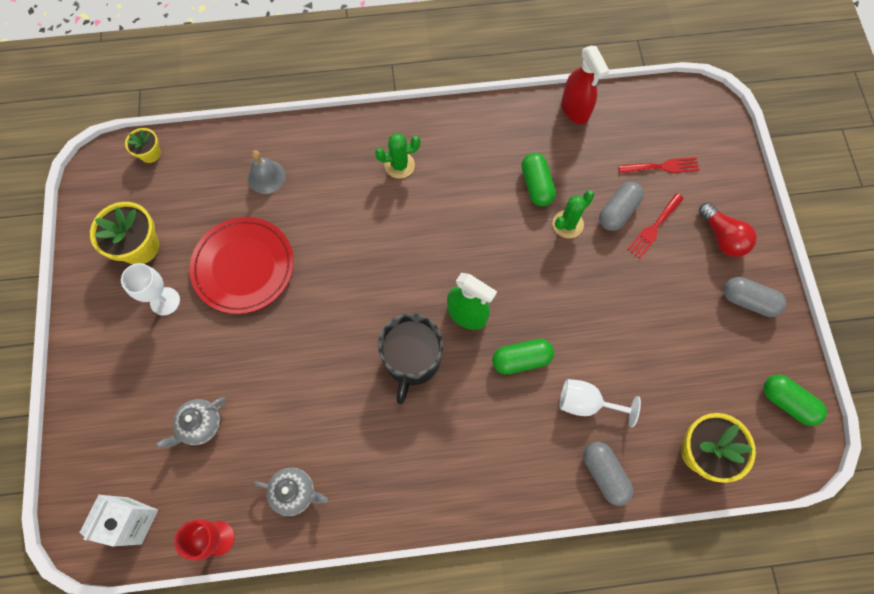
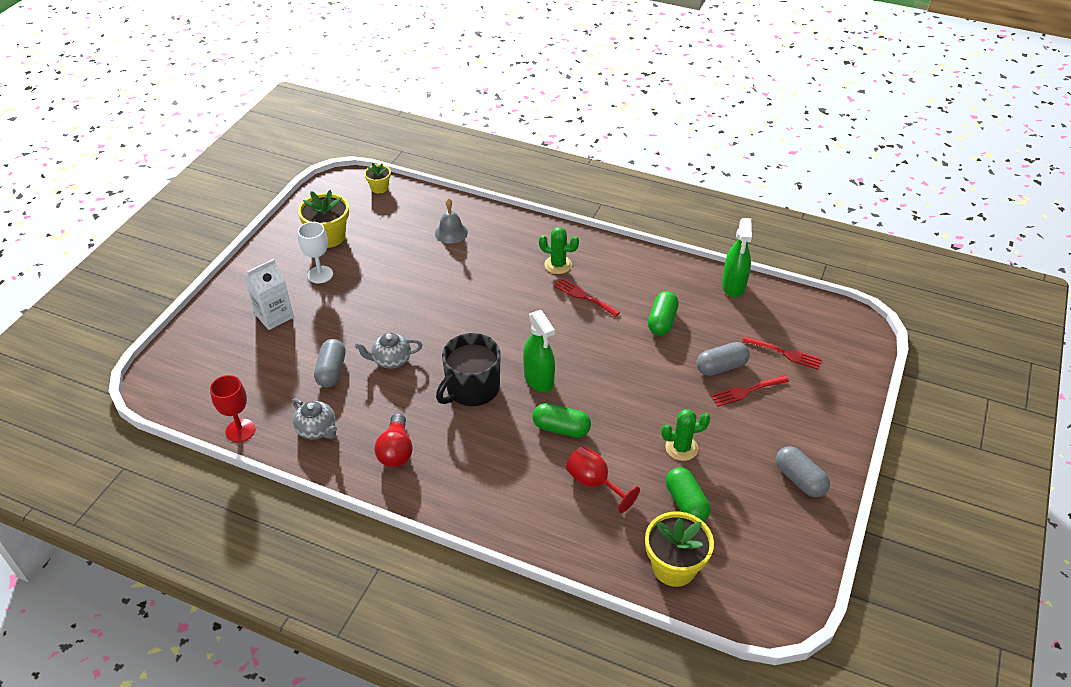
camera: 30 degrees right, 25 degrees down
(134, 520) = (193, 391): white carton -> white carton (274, 316)
(200, 425) = (284, 357): grey teapot -> grey teapot (391, 360)
(244, 267) = (391, 278): red plate -> none
(448, 192) = (584, 296): none -> red fork
(567, 224) = (670, 357): green cactus -> green cactus (681, 448)
(575, 109) = (733, 286): red spray bottle -> green spray bottle
(586, 403) = (594, 483): white goblet -> red goblet
(604, 474) = (573, 539): grey capsule -> grey capsule (331, 371)
(722, 237) = (807, 424): red light bulb -> red light bulb (396, 451)
(787, 402) = (784, 570): green capsule -> green capsule (686, 503)

